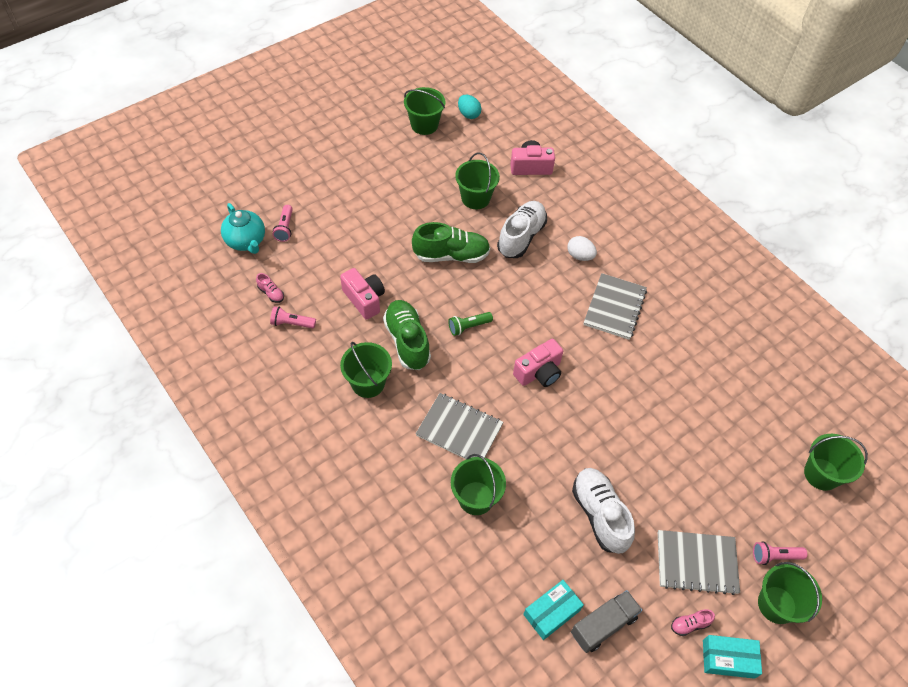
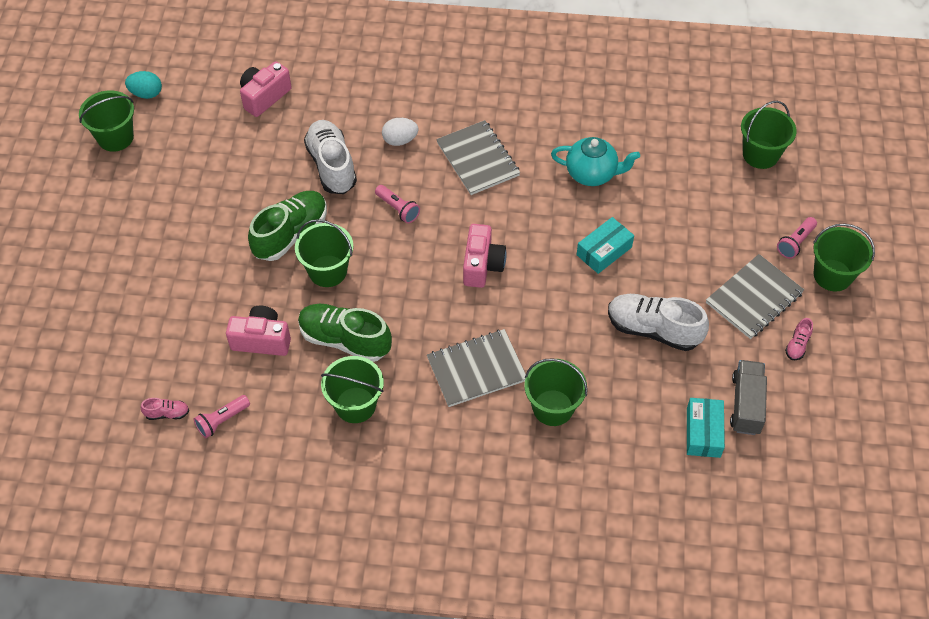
camera: 45 degrees left, 0 degrees up
(246, 241) = (79, 391): turquoise teapot -> turquoise teapot (592, 174)
(285, 228) = (102, 345): pink flashlight -> pink flashlight (398, 209)
(468, 327) = (381, 281): green flashlight -> none
(475, 198) = (249, 165): green bucket -> green bucket (327, 271)
(728, 659) = (845, 343): turquoise box -> turquoise box (604, 251)

